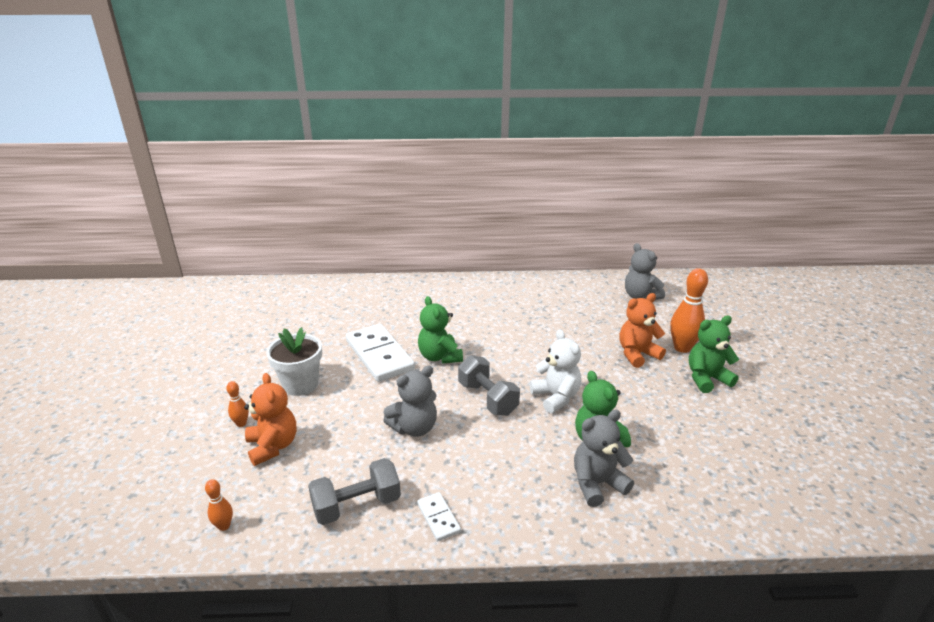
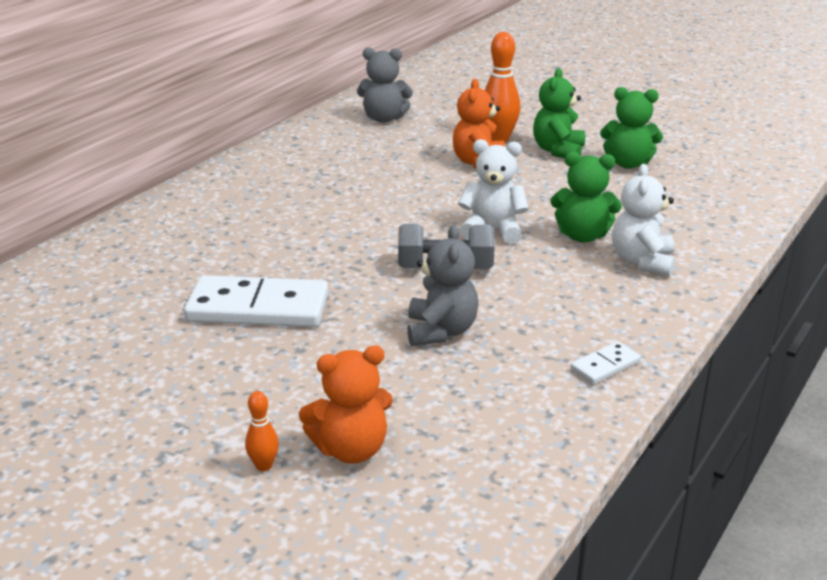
camera: 55 degrees left, 0 degrees up
(224, 526) = (471, 530): orange bowling pin -> none
(273, 446) = (351, 449): orange teddy bear -> orange teddy bear turned 150 degrees clockwise
(300, 384) = (237, 389): white flower pot -> none
(357, 505) = (534, 413): grey dumbbell -> none
(438, 518) = (605, 366): white domino -> white domino turned 45 degrees counterclockwise
(440, 357) = (324, 268): green teddy bear -> green teddy bear (628, 164)
(597, 484) = (642, 262): grey teddy bear -> white teddy bear

